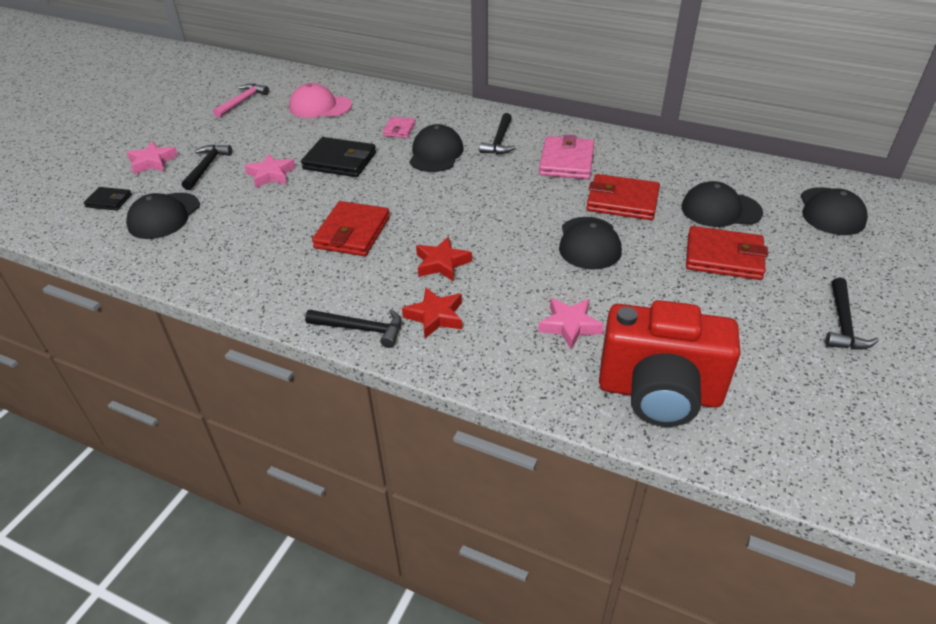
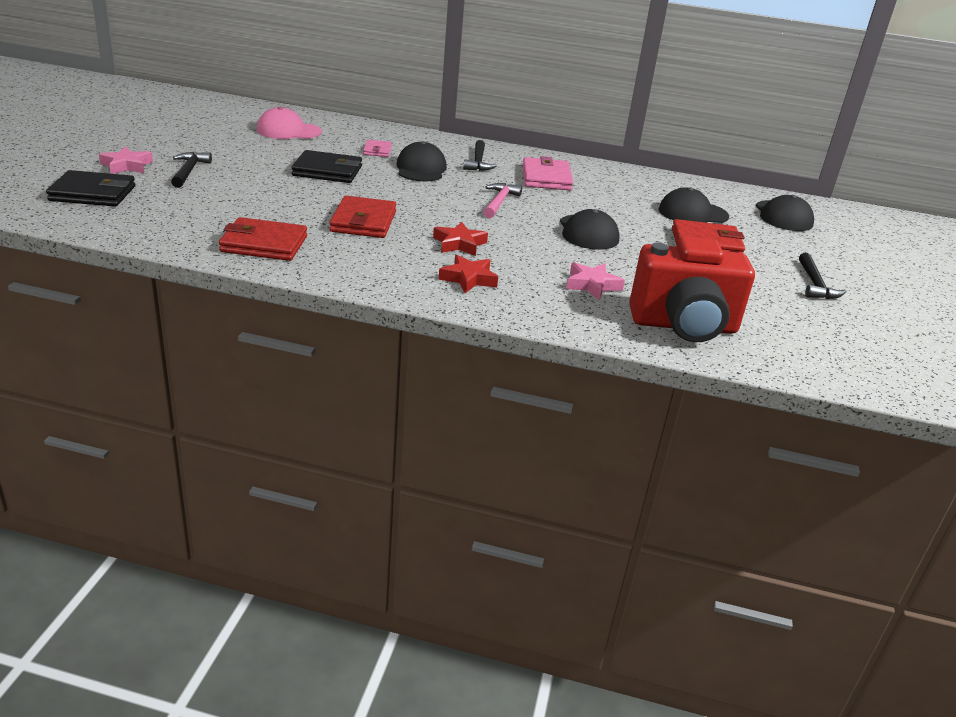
camera: 15 degrees left, 10 degrees down
(109, 201) = (93, 193): black wallet -> black wallet, size x1.80
(164, 216) = (161, 206): black cap -> none
(242, 101) = (203, 124): pink hammer -> pink hammer (499, 202)
(271, 175) = (260, 179): pink star -> none
(361, 329) = (402, 287): black hammer -> none
(622, 201) = (606, 206): red wallet -> red wallet (264, 244)

